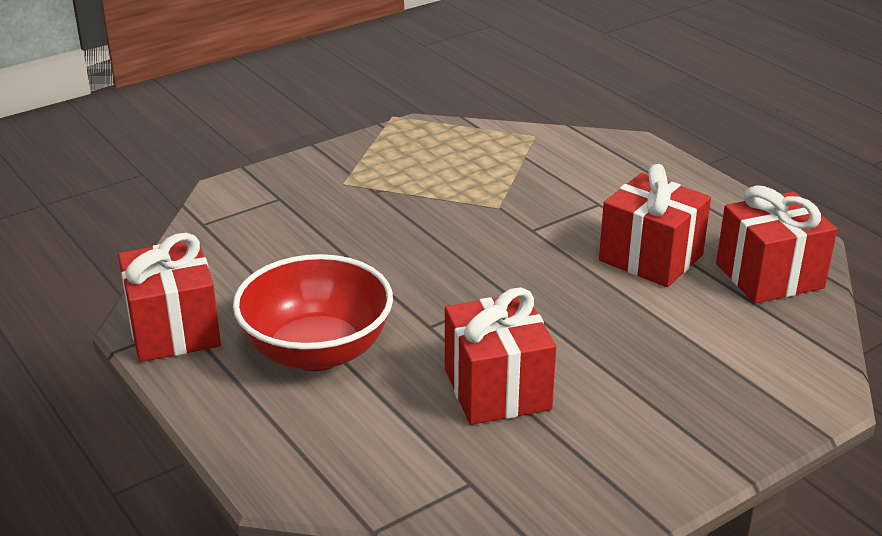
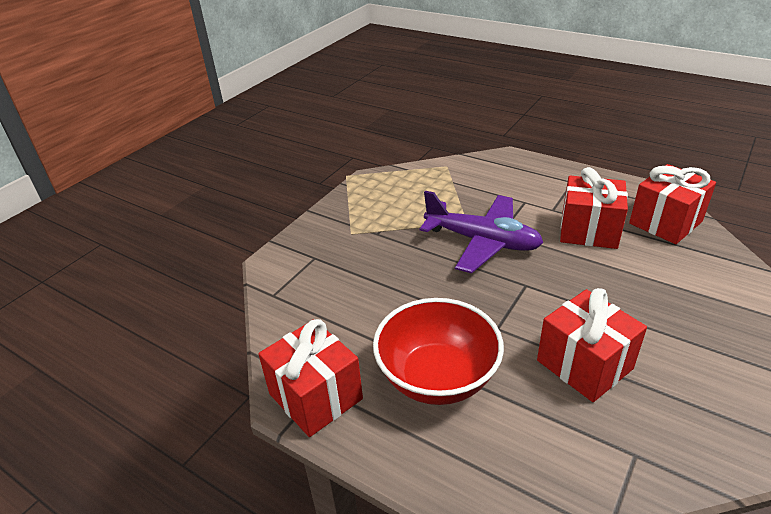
camera: 20 degrees left, 5 degrees up
(498, 234) = (482, 241): none -> purple plane

